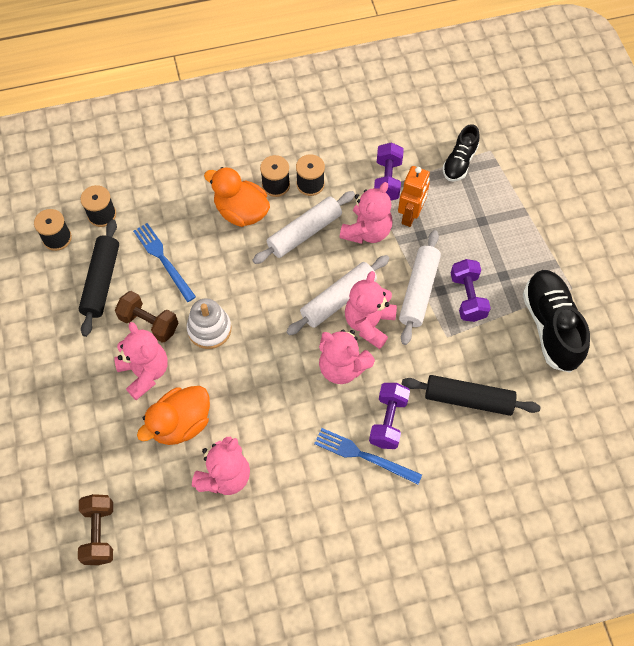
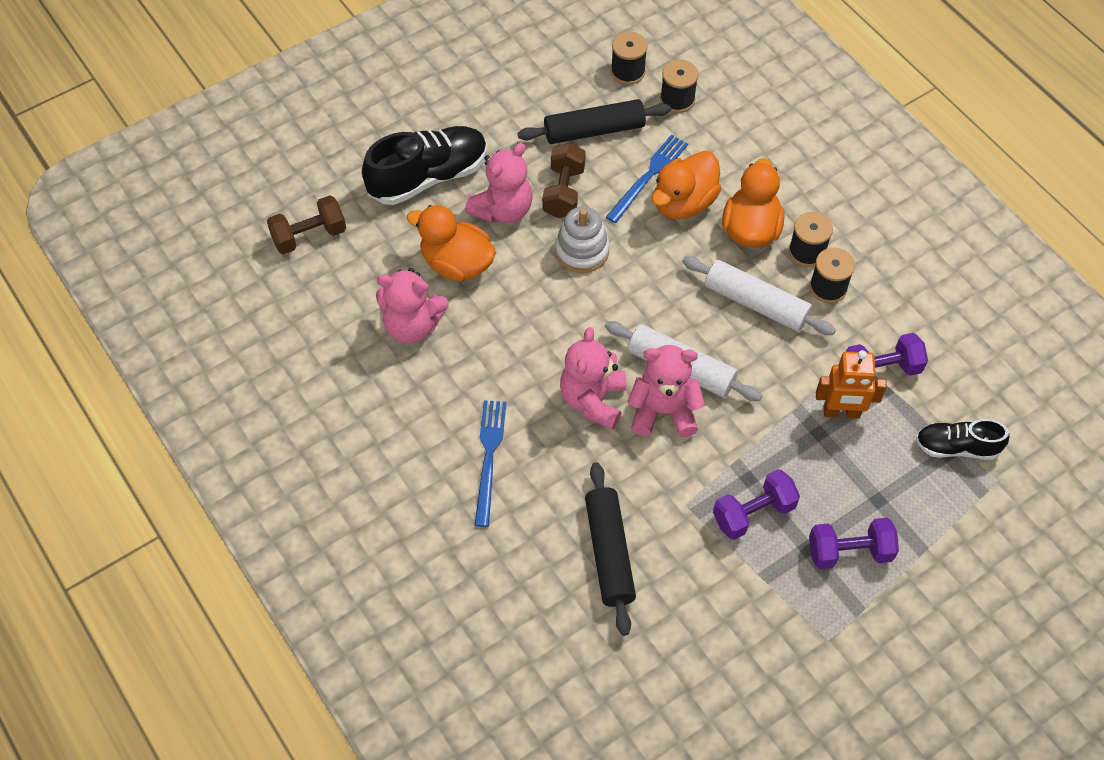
camera: 70 degrees right, 5 degrees down
(198, 245) = (683, 203): none -> orange duck
(367, 231) = (792, 370): pink teddy bear -> none
(388, 421) = (543, 470): purple dumbbell -> purple dumbbell (849, 552)
(418, 291) = (735, 453): white rolling pin -> none
(551, 326) = (757, 627): black shoe -> black shoe (428, 177)

